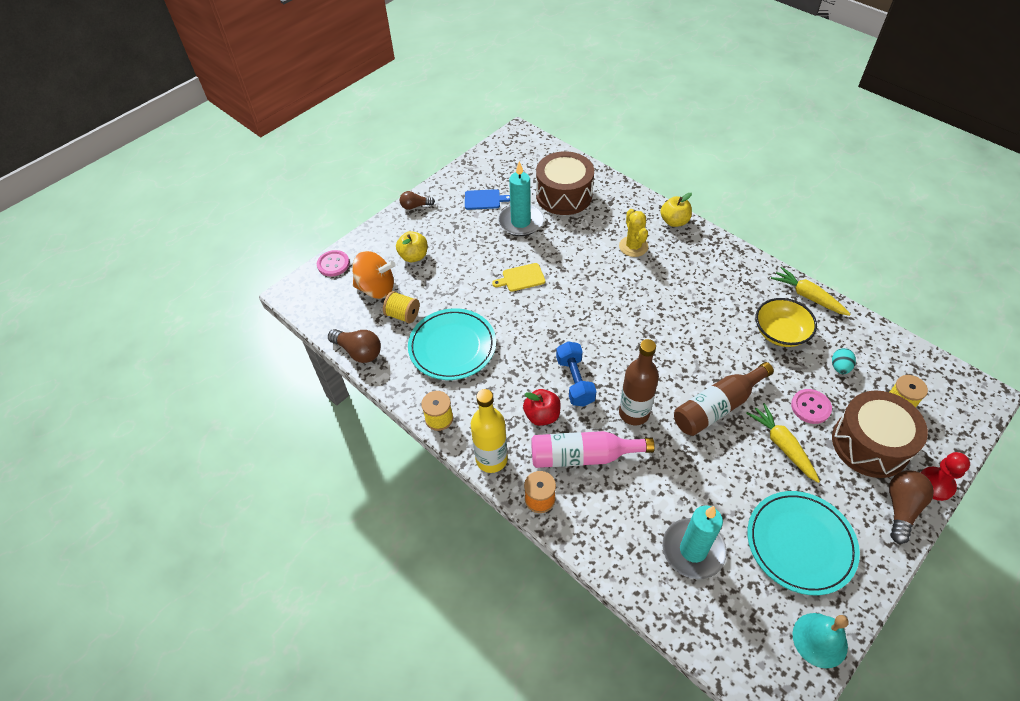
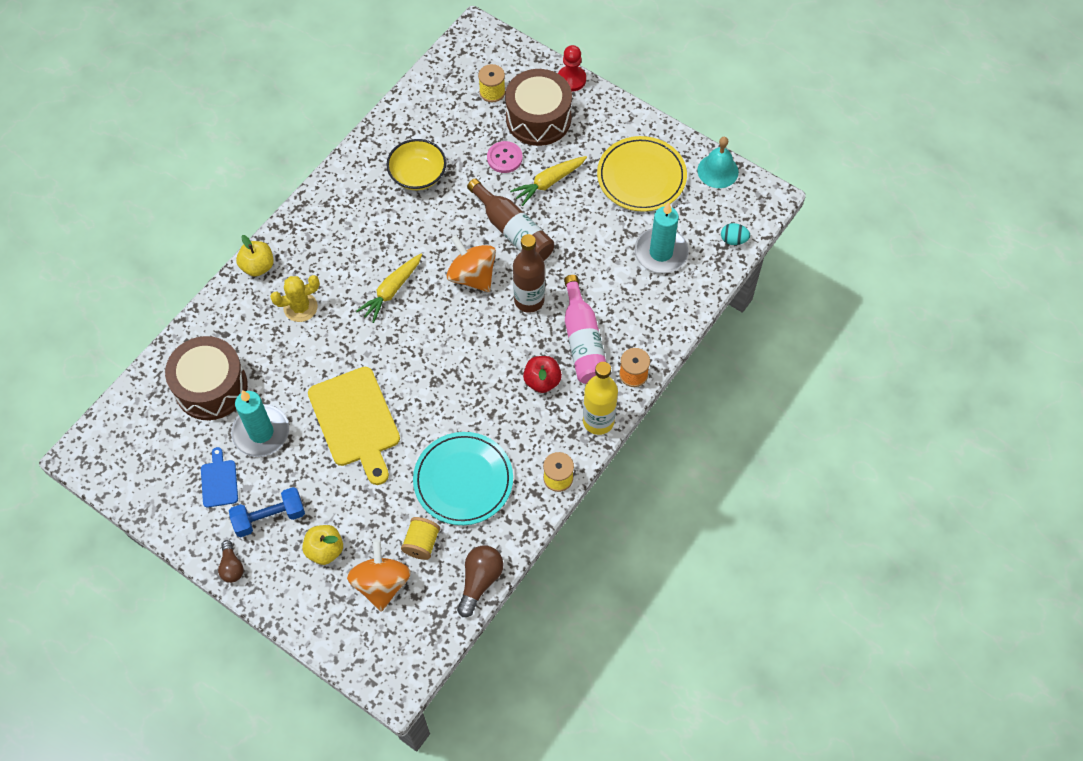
camera: 100 degrees left, 10 degrees up
(333, 264) = (343, 648): pink button -> none
(521, 278) = (355, 421): yellow cutting board -> yellow cutting board, size x2.05
(575, 381) = (497, 354): blue dumbbell -> blue dumbbell (269, 517)
(663, 368) = (472, 276): none -> orange spinning top
(800, 544) = (641, 177): turquoise plate -> yellow plate
(808, 296) = (368, 148): yellow carrot -> yellow carrot (392, 291)
(840, 367) = (456, 131): turquoise egg -> turquoise egg (733, 240)
(901, 508) = (597, 105): brown light bulb -> none

